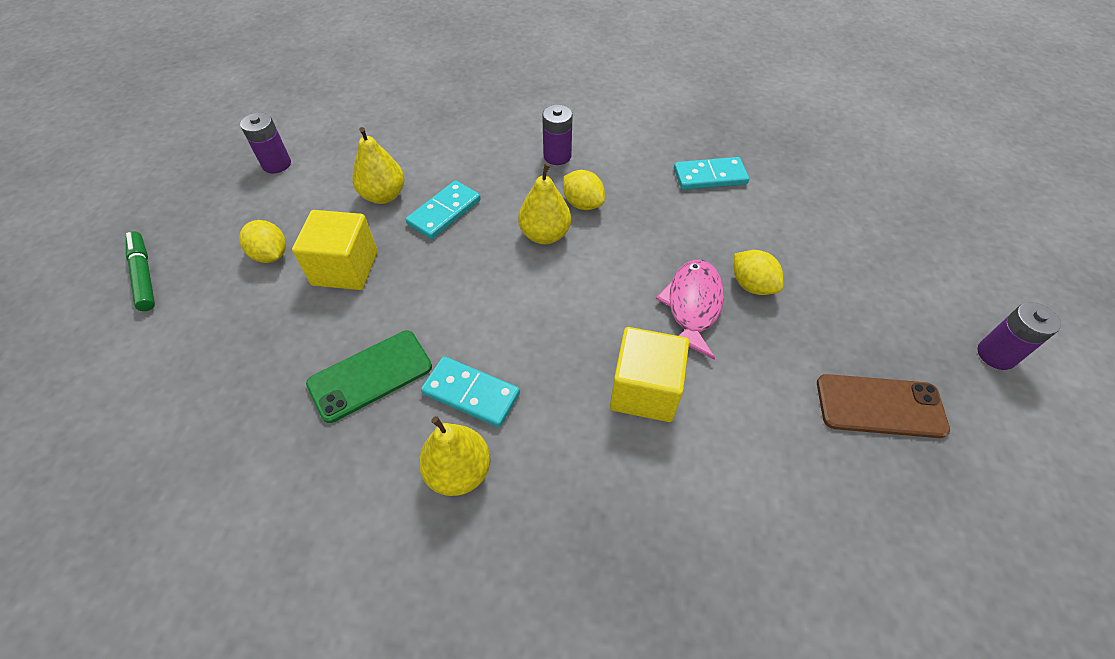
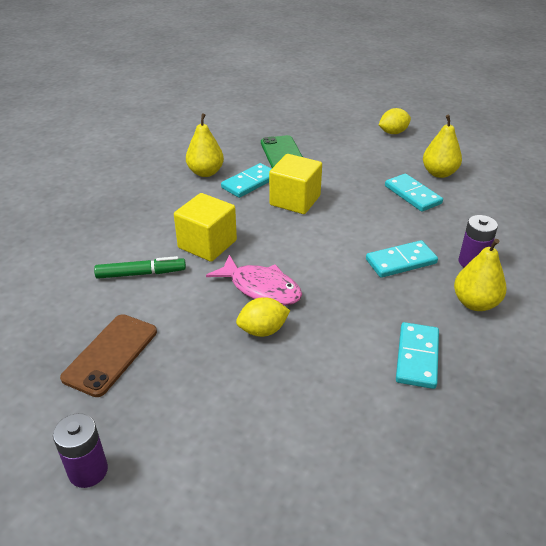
camera: 110 degrees right, 15 degrees down
(144, 275) = (391, 100): green marker -> green marker (141, 273)
(276, 164) = (485, 138): purple battery -> none
(345, 268) = (371, 154): yellow cube -> yellow cube (295, 200)
(545, 235) = (370, 234): yellow pear -> yellow pear (475, 303)
(582, 204) = (401, 261): yellow lemon -> turquoise domino

